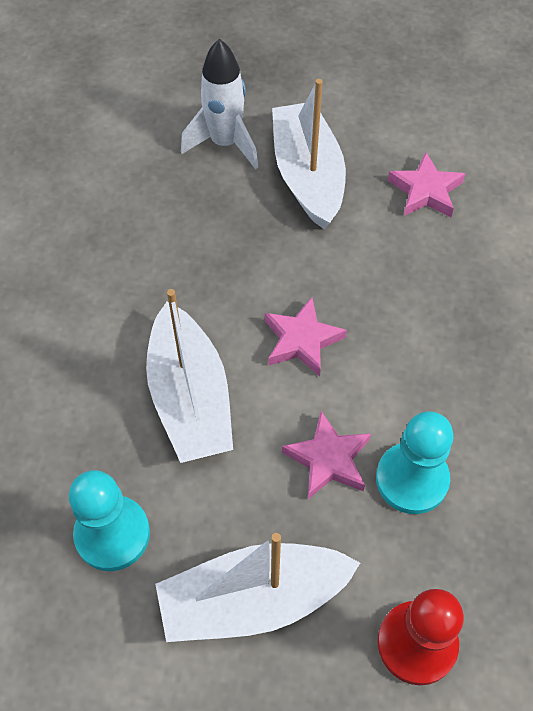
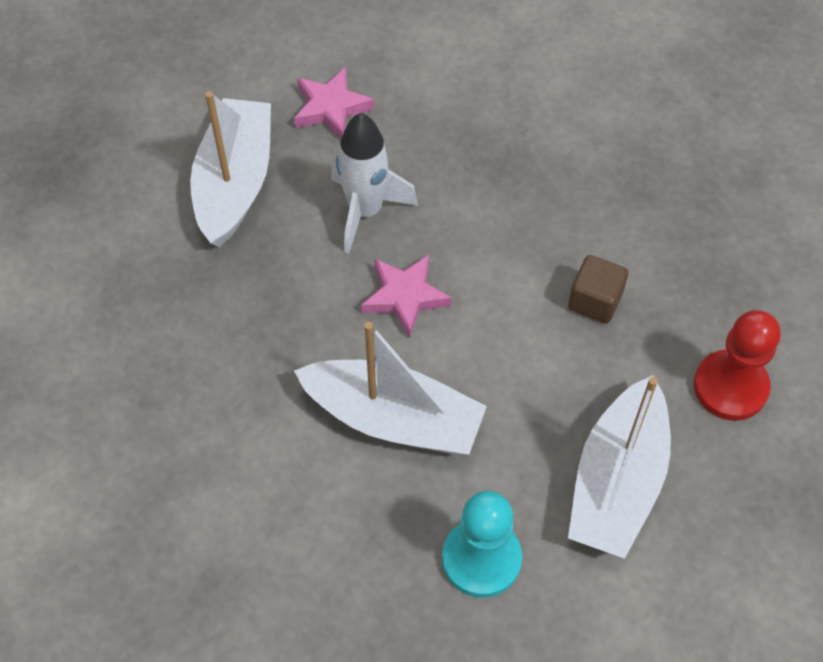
camera: 55 degrees left, 0 degrees up
(225, 143) = (135, 224): white rocket -> white rocket (365, 211)
(307, 176) = (235, 183): white boat -> white boat turned 75 degrees clockwise
(328, 459) = (533, 349): pink star -> none
(412, 479) = (595, 301): turquoise pawn -> brown cube

